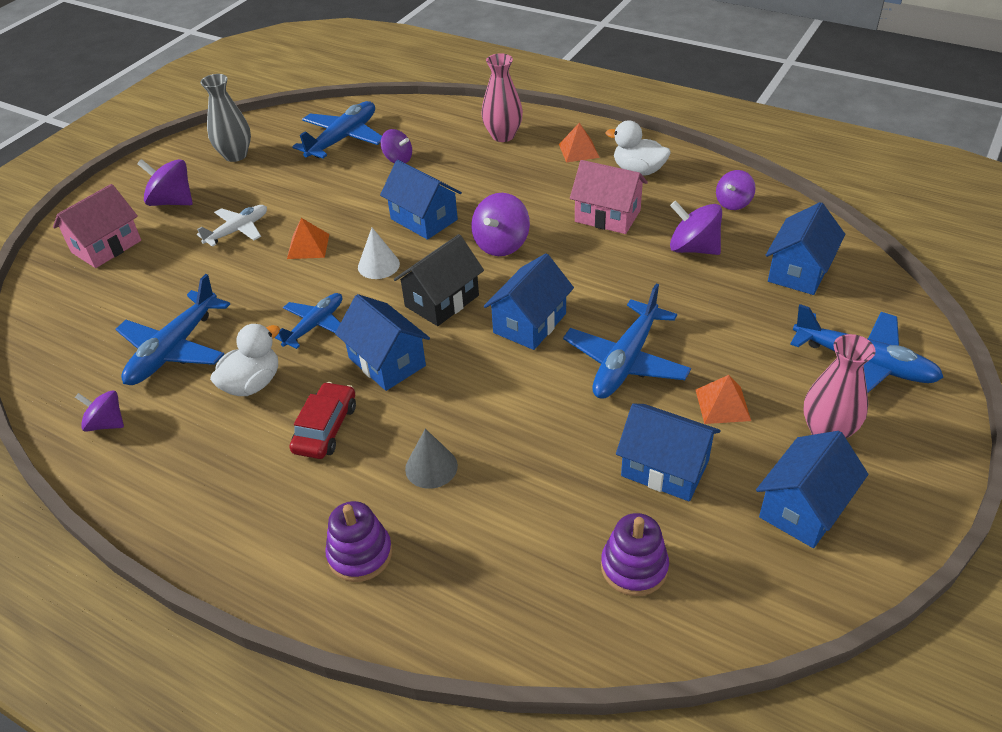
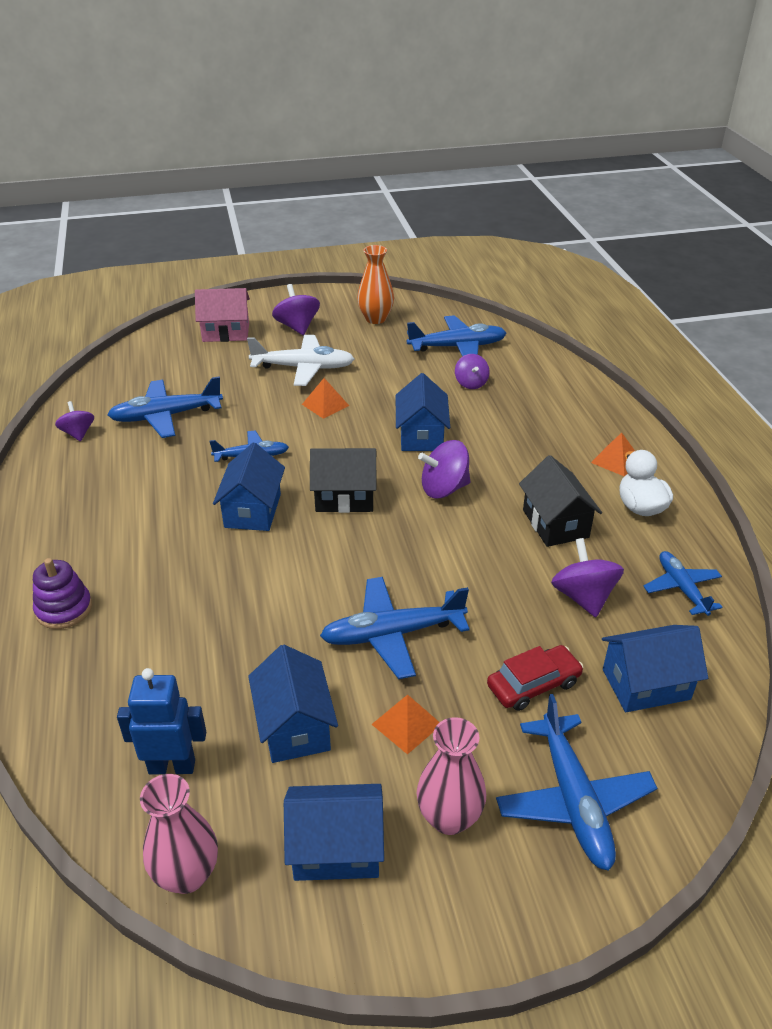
camera: 45 degrees right, 5 degrees down
(235, 155) = (375, 319): grey vase -> orange vase
(237, 230) = (303, 368): white plane -> white plane, size x1.56
(252, 384) = (169, 466): white duck -> none
(326, 428) = (161, 523): red car -> red car (533, 685)
(378, 265) = (345, 446): white cone -> none
(431, 467) = (173, 594): grey cone -> none
(503, 136) = (573, 412): pink vase -> pink vase (187, 875)
(529, 323) = (373, 556): blue house -> none
(607, 216) = (555, 523): pink house -> black house
(634, 567) = (172, 766): purple stacking toy -> blue robot
(733, 203) = (681, 588): purple spinning top -> blue plane

